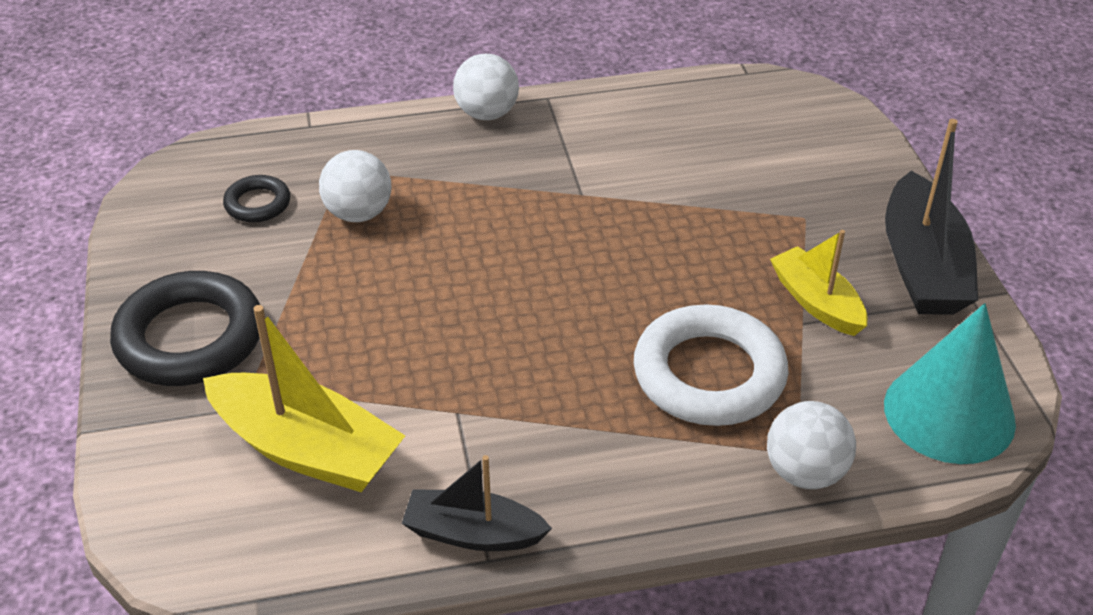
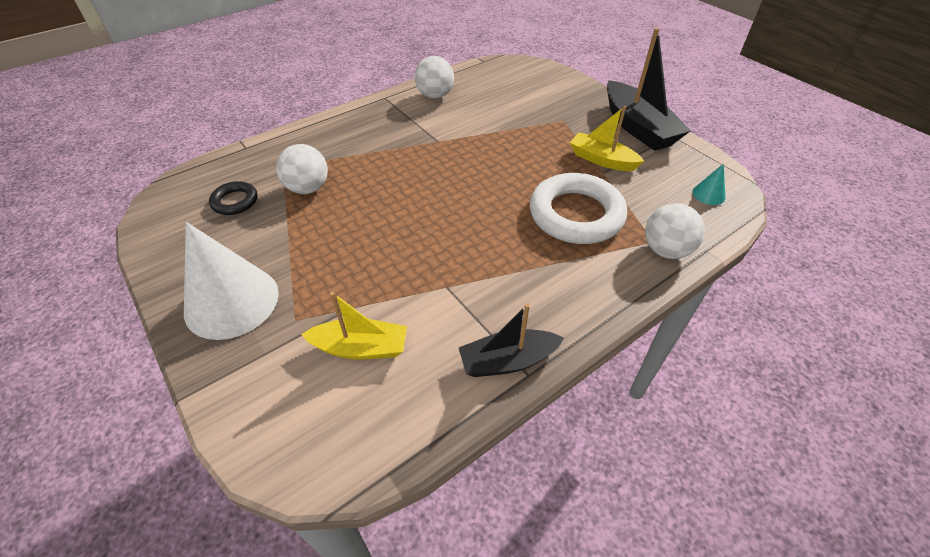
camera: 25 degrees left, 5 degrees up
(190, 338) = (231, 301): black ring -> white cone
(306, 449) = (360, 348): yellow boat -> yellow boat, size x0.63
(487, 114) = (354, 114): white ball -> white ball (435, 95)
(949, 413) = (708, 194): turquoise cone -> turquoise cone, size x0.42

